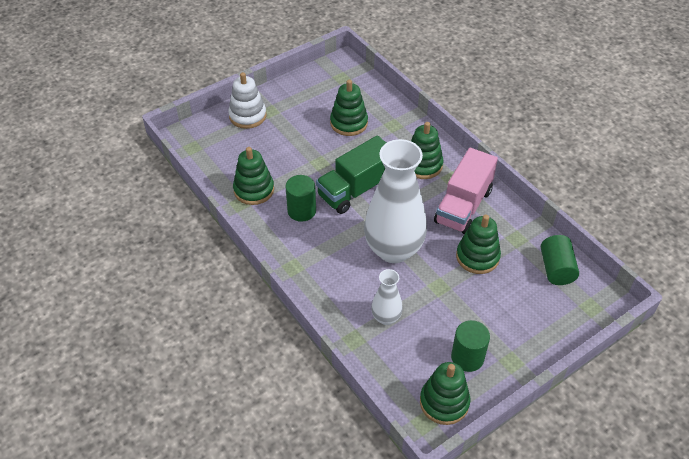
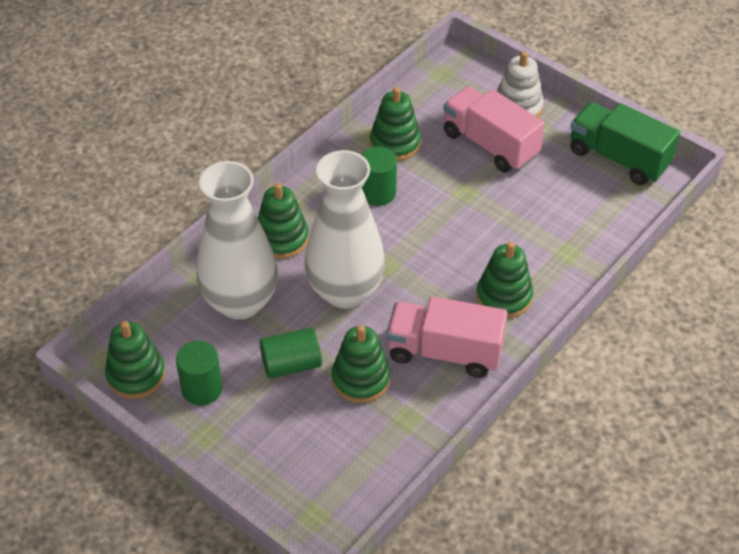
camera: 75 degrees right, 0 degrees up
(278, 138) = (490, 144): none -> pink truck
(349, 123) = (550, 206): green stacking toy -> green stacking toy (281, 238)
(356, 189) = (432, 236): green truck -> green truck (618, 158)
(386, 317) = (240, 302): white vase -> white vase, size x2.10
(556, 269) = (368, 470): green cylinder -> green cylinder (291, 364)

